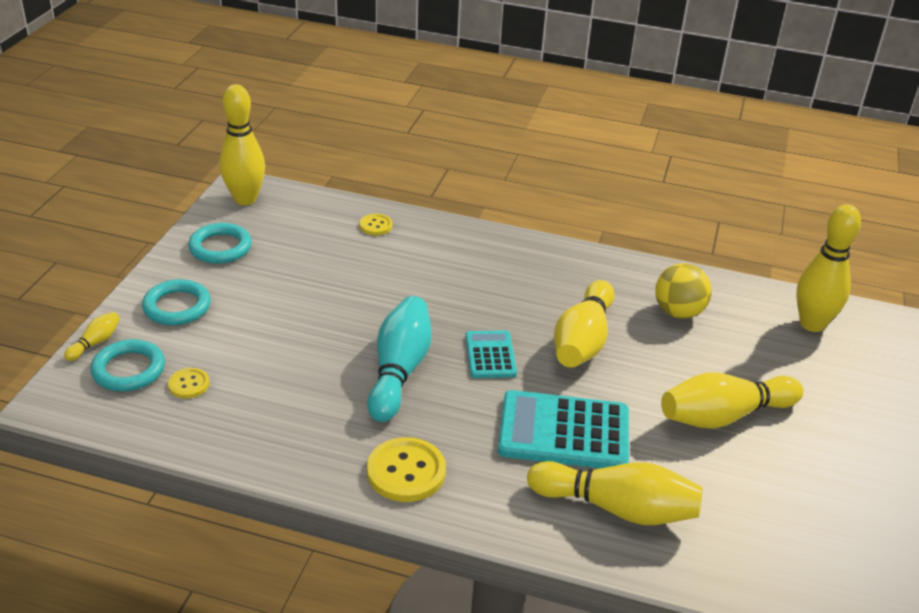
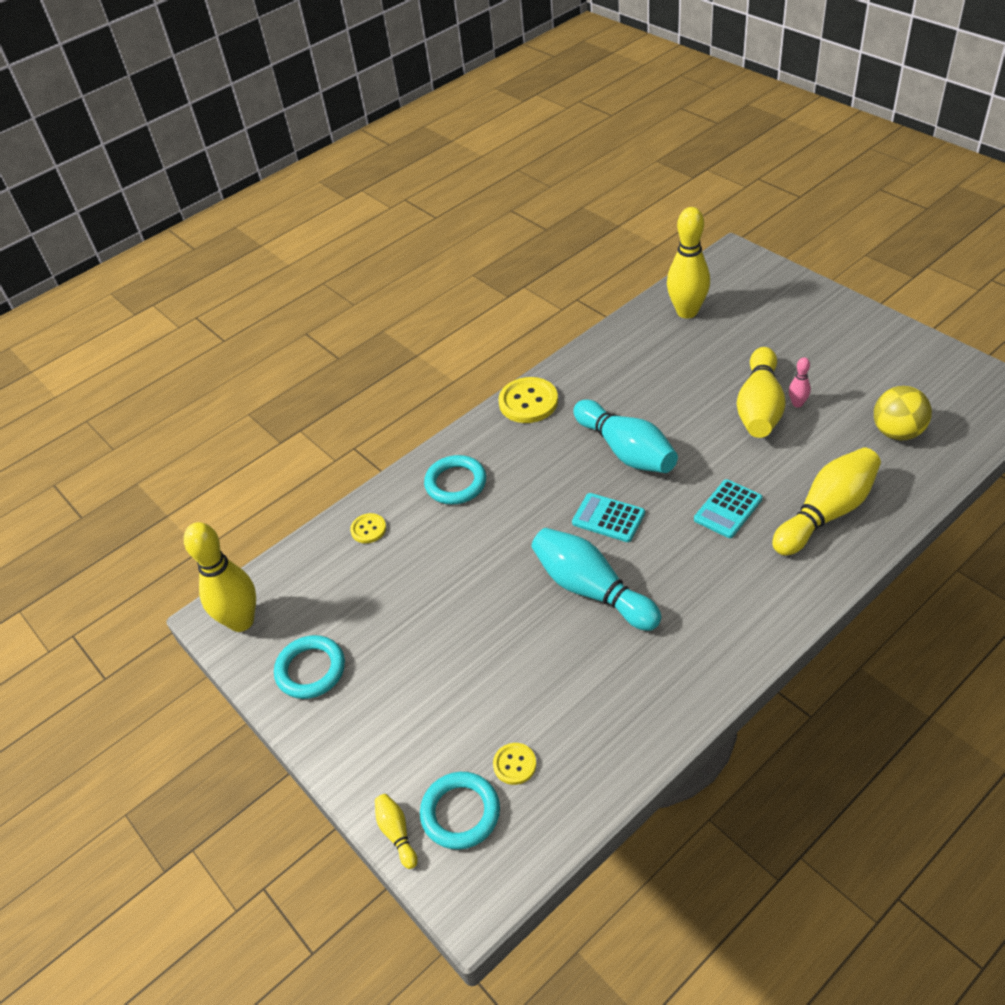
camera: 50 degrees left, 10 degrees up
(177, 307) = (385, 739): turquoise ring -> turquoise ring (456, 483)
(406, 472) = (722, 632): yellow button -> yellow button (528, 402)
(563, 432) = (728, 509): turquoise calculator -> turquoise calculator, size x0.56
(582, 341) = (626, 451): yellow bowling pin -> turquoise bowling pin
(678, 312) = (627, 378): yellow ball -> yellow ball (897, 432)
(756, 443) = (797, 403): none -> pink bowling pin

